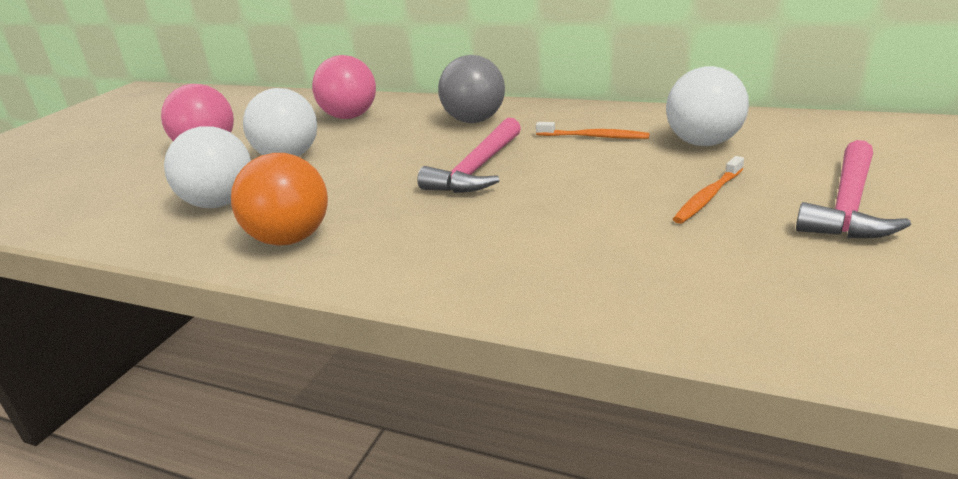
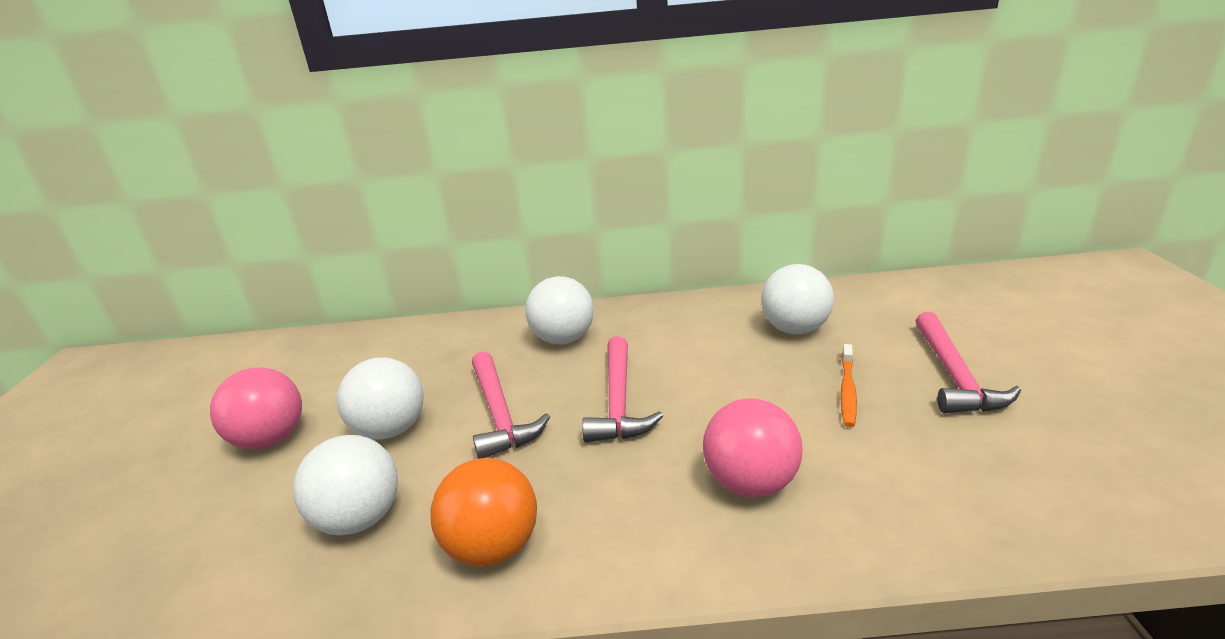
camera: 25 degrees left, 0 degrees up
(350, 117) = (418, 358): pink ball -> pink ball (750, 483)
(375, 161) = (500, 414): none -> pink hammer
(474, 121) = (563, 339): grey ball -> white ball
(594, 137) = (696, 339): orange toothbrush -> none

